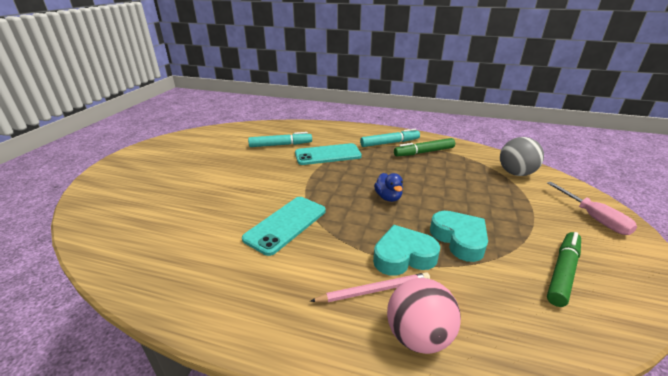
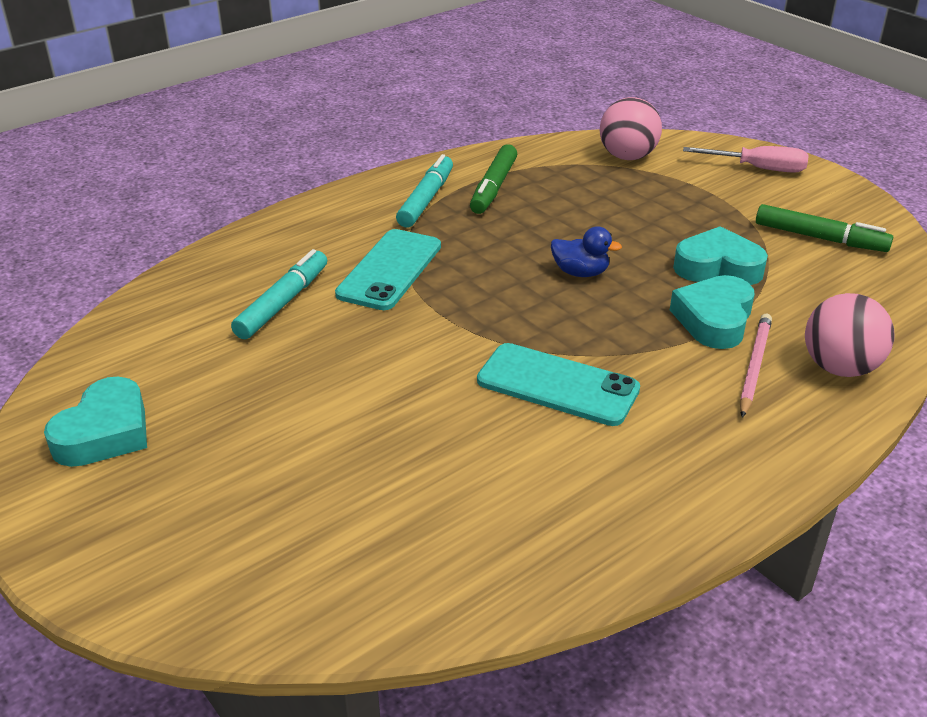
camera: 55 degrees left, 5 degrees up
(178, 147) = (105, 433): none -> turquoise heart
(286, 224) = (557, 385): turquoise phone -> turquoise phone turned 45 degrees counterclockwise
(515, 173) = (627, 157): grey ball -> pink ball
(562, 272) = (820, 238): green marker -> green marker turned 135 degrees clockwise

